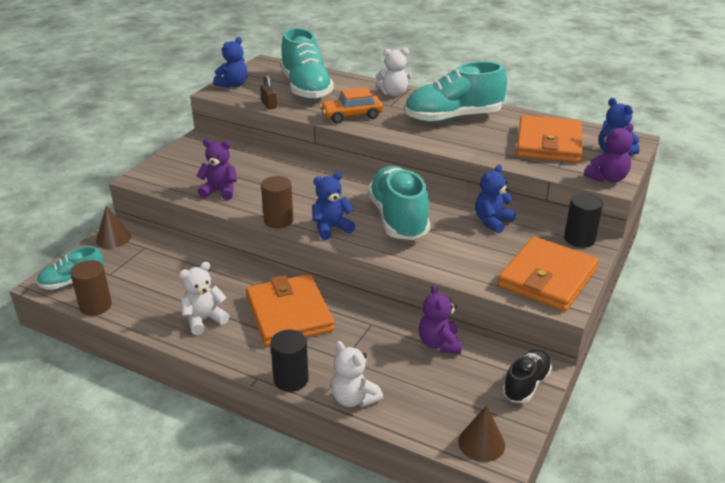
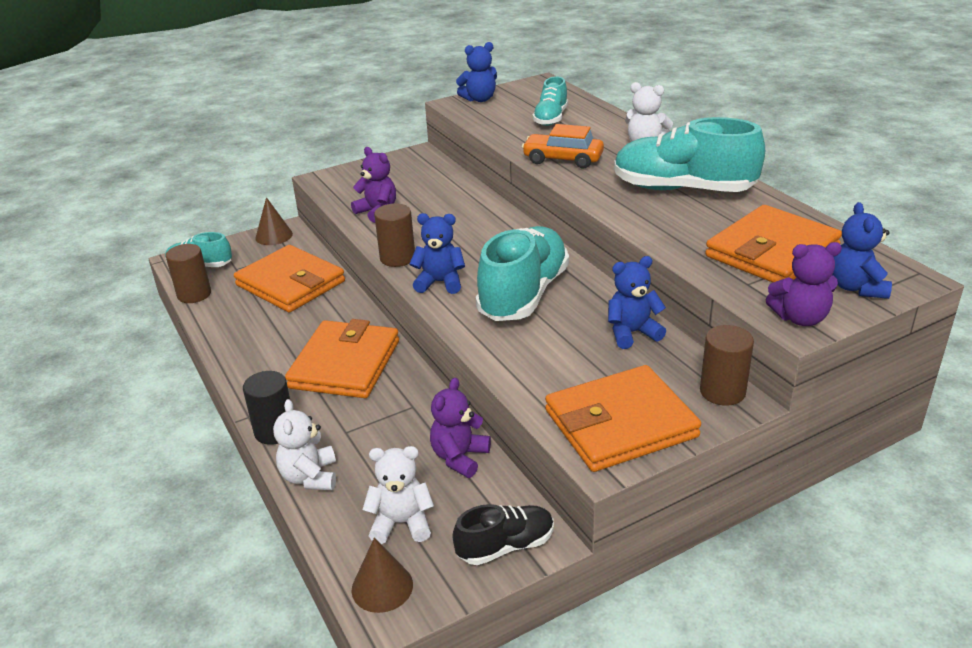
camera: 35 degrees right, 0 degrees up
(174, 270) = (291, 283): none -> orange wallet
(204, 320) = (265, 341): white teddy bear -> white teddy bear (401, 523)
(269, 105) = (489, 128): brown padlock -> none
(306, 88) = (551, 118): turquoise shoe -> turquoise shoe, size x0.55
(579, 239) = (722, 391): black cylinder -> brown cylinder

